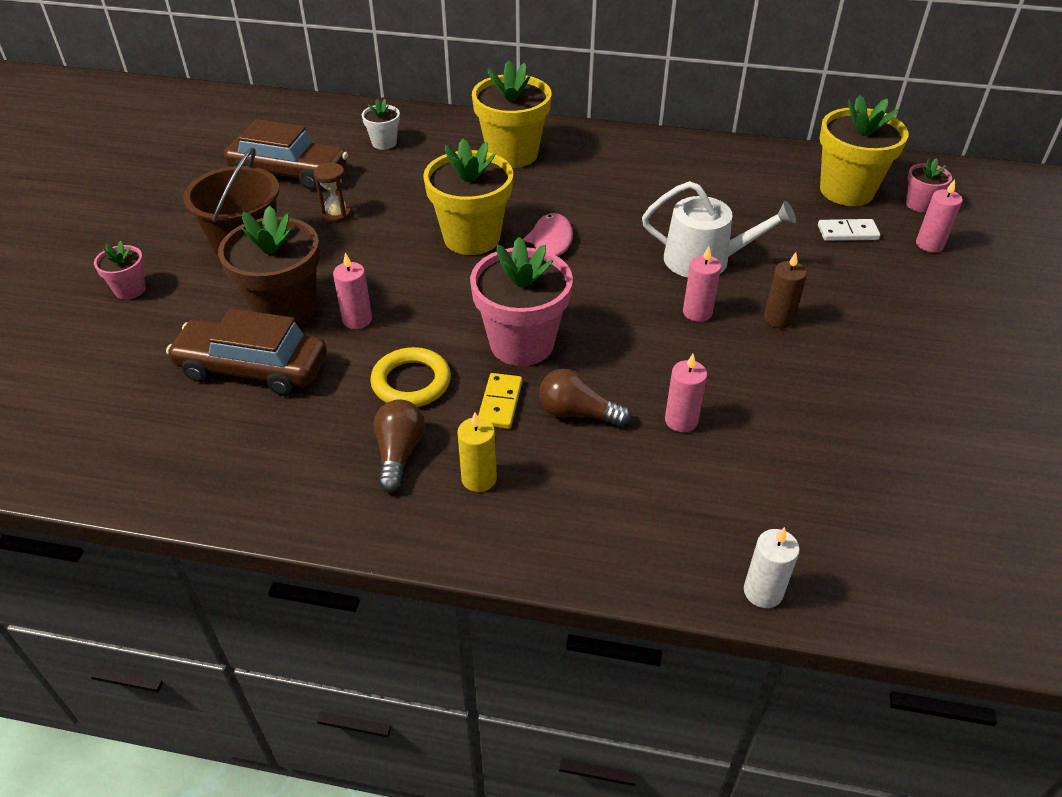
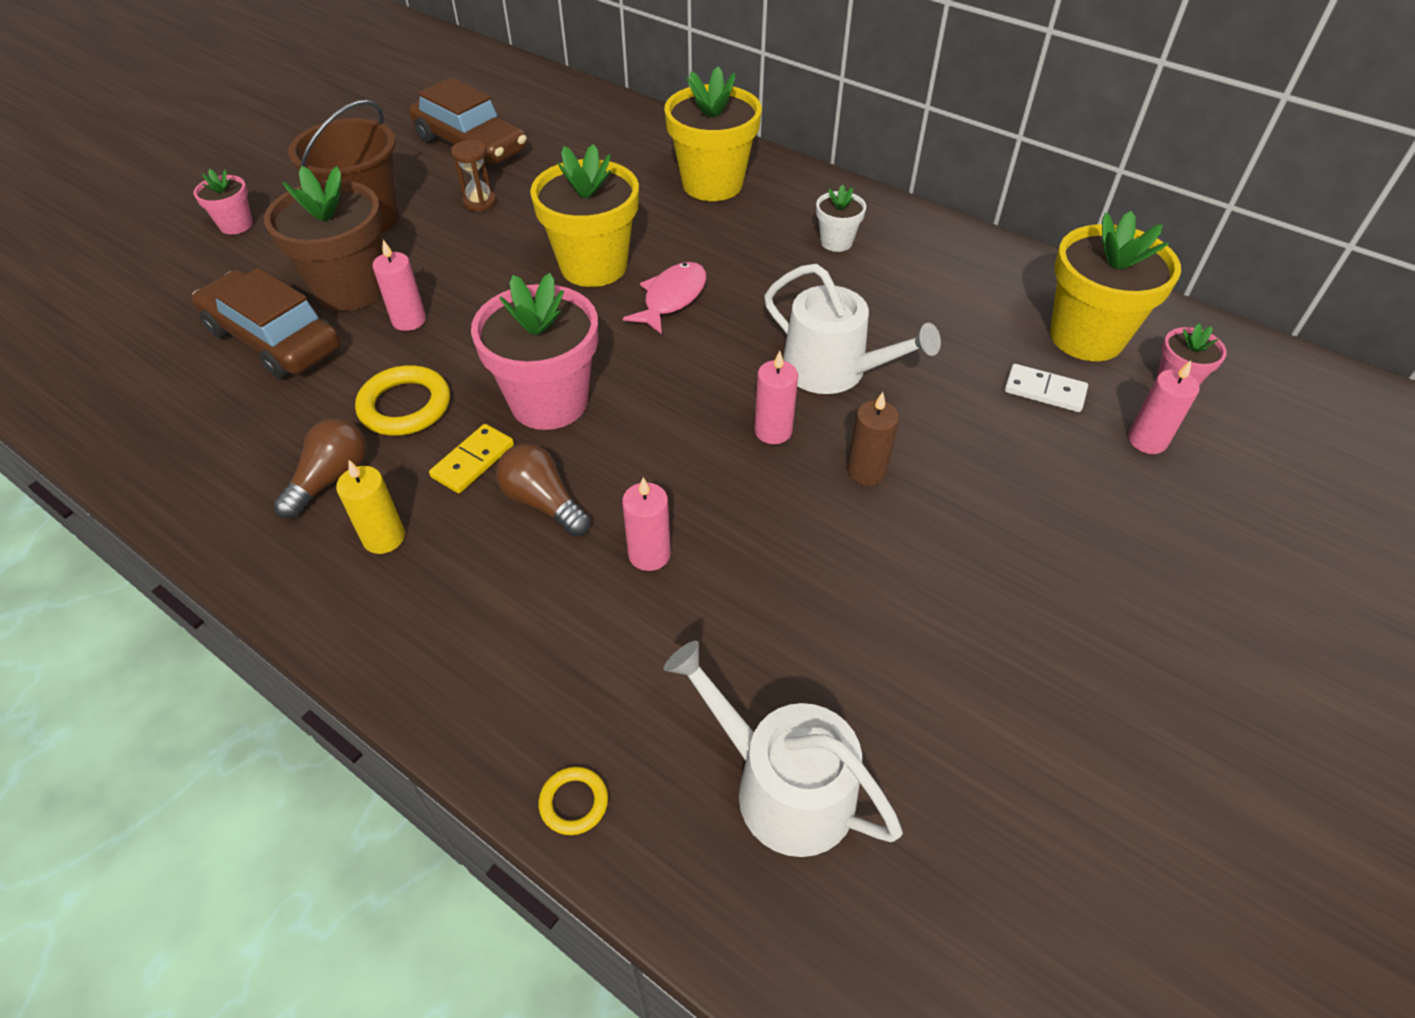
camera: 25 degrees right, 5 degrees up
(384, 143) = (588, 137): white flower pot -> white flower pot (836, 242)
(763, 592) = (574, 802): white candle -> yellow ring
(881, 527) = (782, 786): none -> white watering can

